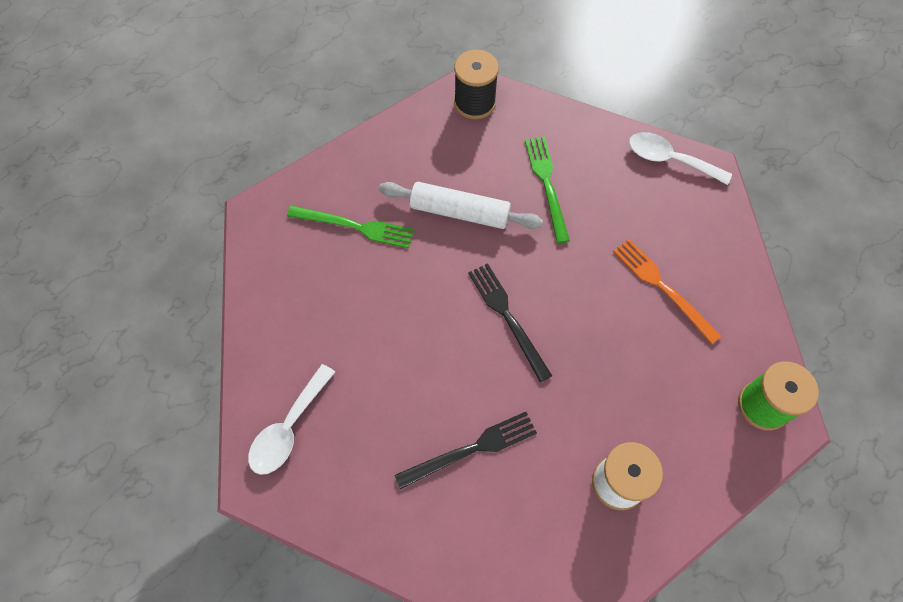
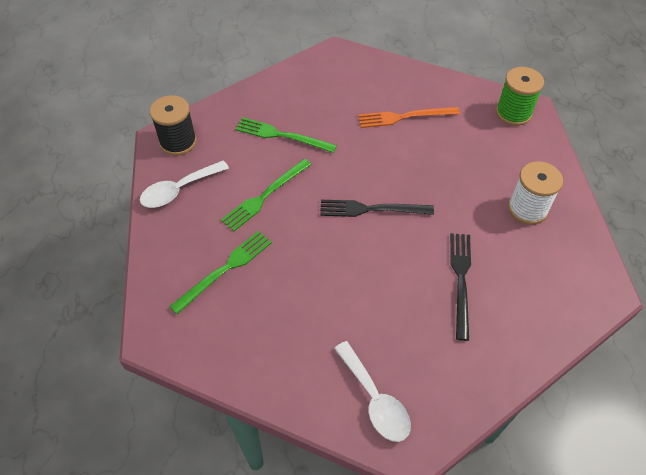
camera: 60 degrees left, 10 degrees down
(459, 212) = (265, 196): white rolling pin -> green fork
(669, 160) = (314, 65): white spoon -> white spoon (179, 190)

